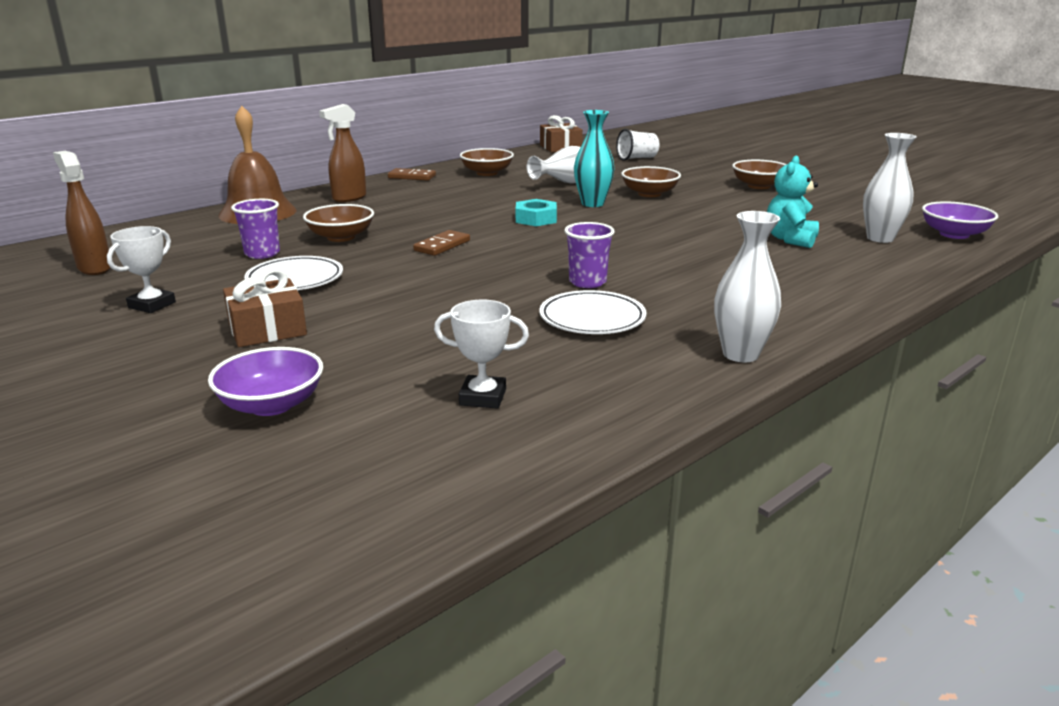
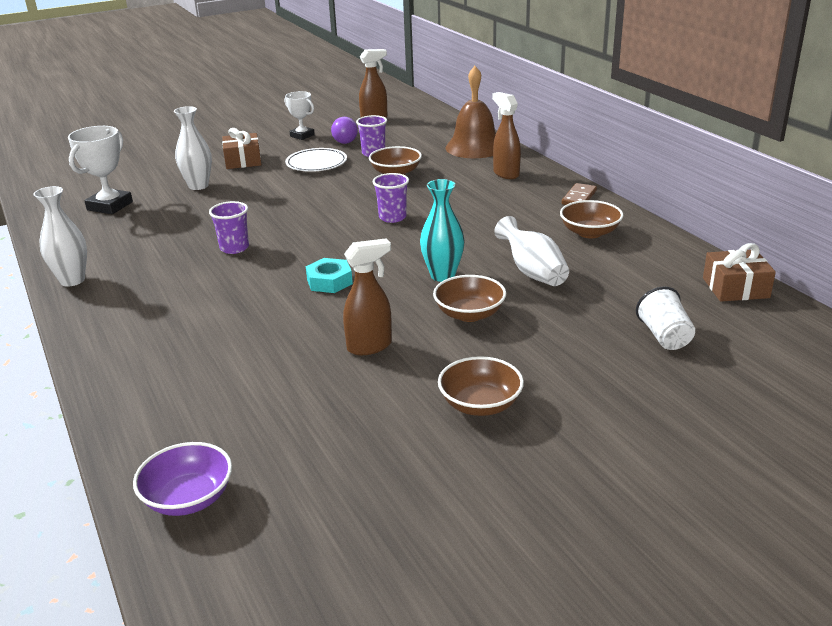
camera: 105 degrees right, 5 degrees up
(192, 275) = (345, 140): none -> purple light bulb
(271, 405) = (155, 165): purple bowl -> none
(442, 246) = (353, 204): brown domino -> none
(475, 227) = (392, 217): none -> purple cup
(483, 397) = (110, 206): white trophy -> white trophy, size x1.55
(536, 219) = (404, 243): turquoise nut -> turquoise nut (329, 281)
(592, 318) = (172, 242): white plate -> none
(724, 213) = (370, 346): none -> brown spray bottle
(790, 239) = (258, 364): turquoise teddy bear -> none
(880, 238) = (219, 428): white vase -> white vase (198, 186)

